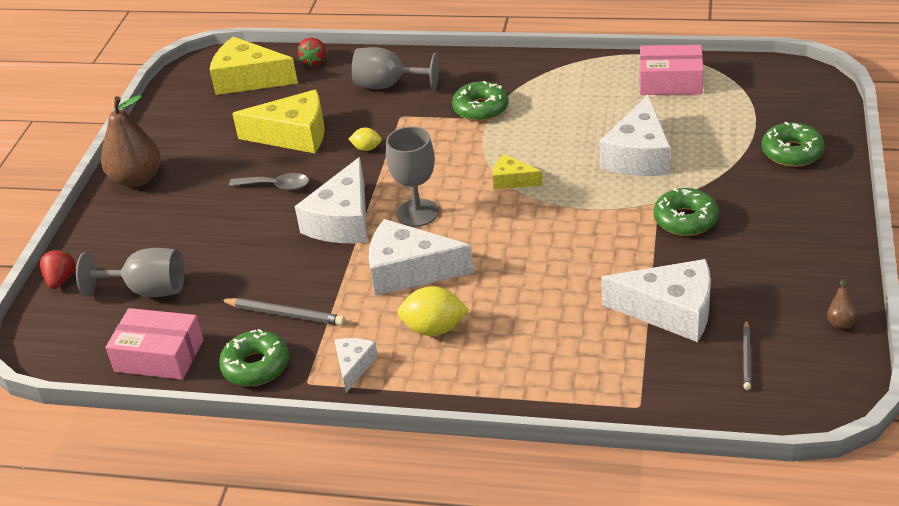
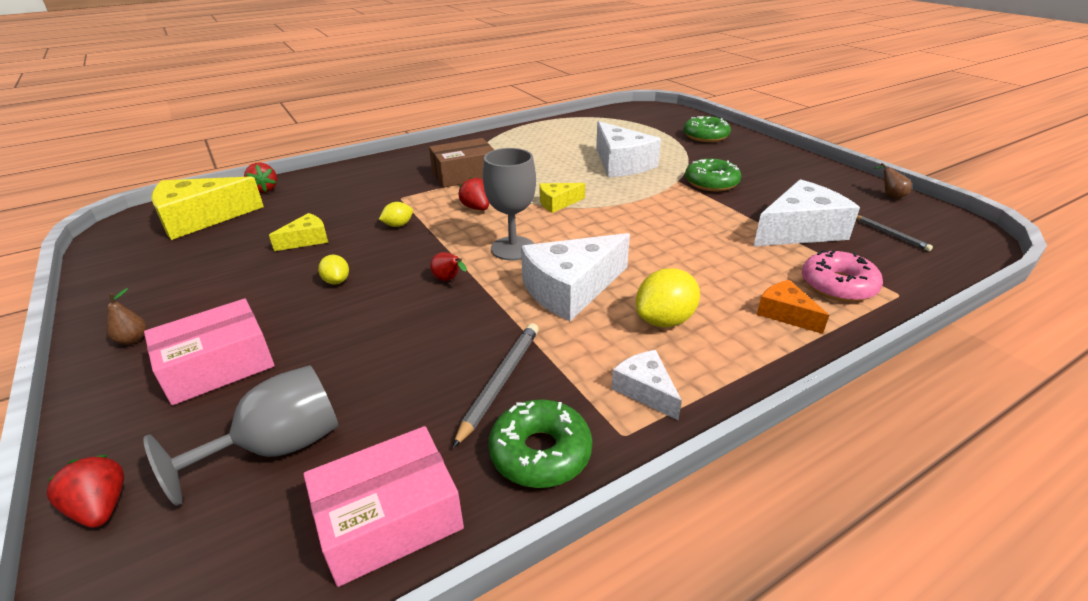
camera: 45 degrees left, 5 degrees down
(137, 179) = (132, 340): brown pear -> brown pear, size x0.41
(276, 186) = (337, 281): grey spoon -> yellow lemon
(285, 314) = (500, 382): grey pencil -> grey pencil turned 45 degrees counterclockwise
(293, 135) = (307, 240): yellow cheese -> yellow cheese, size x0.52
(343, 220) = (449, 280): white cheese -> red pear
(388, 85) = (361, 184): grey goblet -> none
(442, 156) = (476, 208): none -> red strawberry
(480, 109) = (464, 174): green donut -> brown box
(523, 370) = (785, 314): none -> orange cheese
(604, 373) = (838, 285): none -> pink donut
(670, 82) = (576, 128): pink box -> pink box (218, 366)

